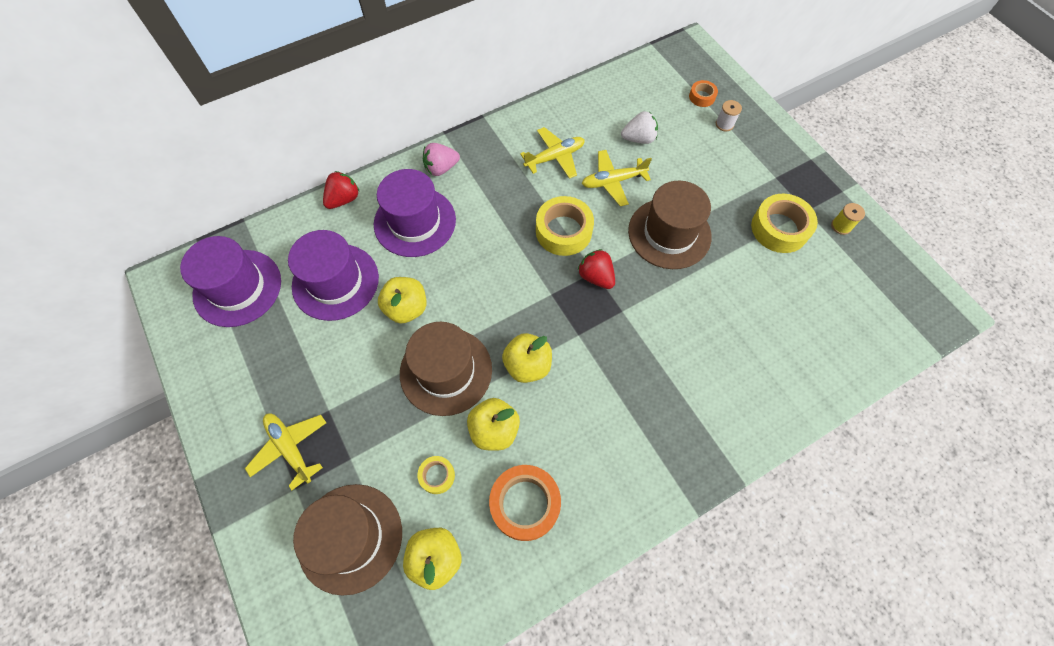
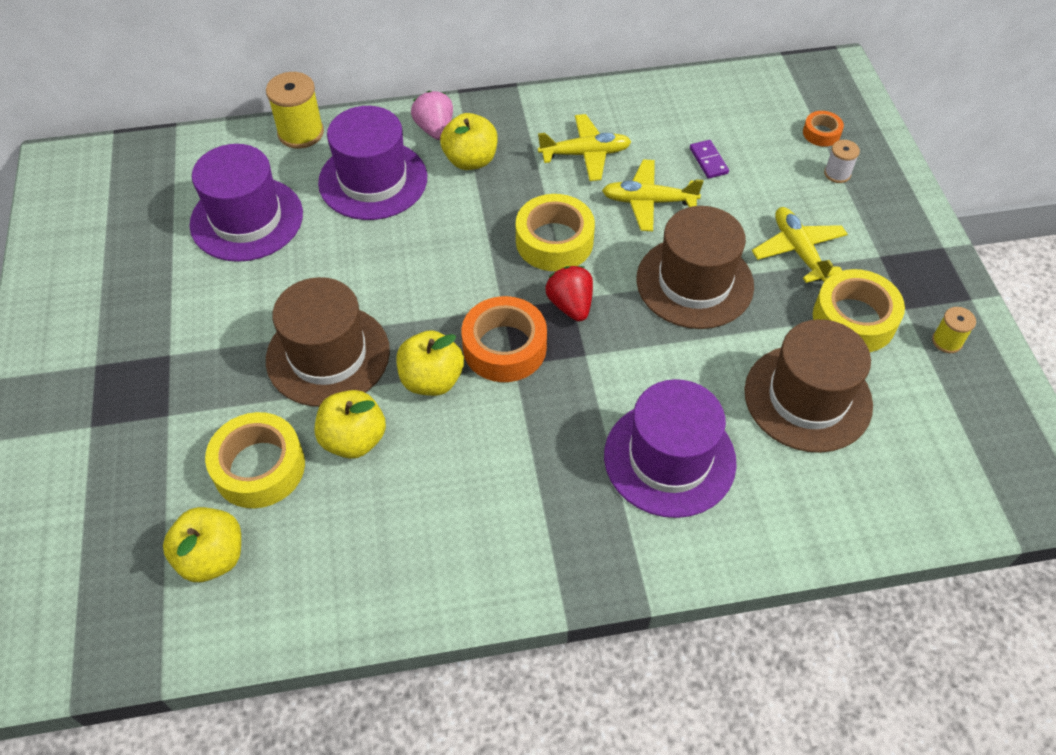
camera: 20 degrees right, 10 degrees down
(237, 288) = (133, 194): purple hat -> purple hat (669, 458)
(290, 448) = (106, 381): yellow plane -> yellow plane (798, 251)
(344, 199) = (301, 133): red strawberry -> yellow spool
(350, 537) = (125, 500): brown hat -> brown hat (807, 398)
(406, 308) = (315, 272): yellow apple -> yellow apple (470, 160)
(437, 476) = (259, 467): yellow tape -> yellow tape, size x1.93
(441, 168) = (435, 129): pink strawberry -> pink strawberry turned 75 degrees clockwise
(525, 504) = (350, 535): orange tape -> orange tape (504, 347)
(638, 139) = (708, 161): white strawberry -> purple domino

